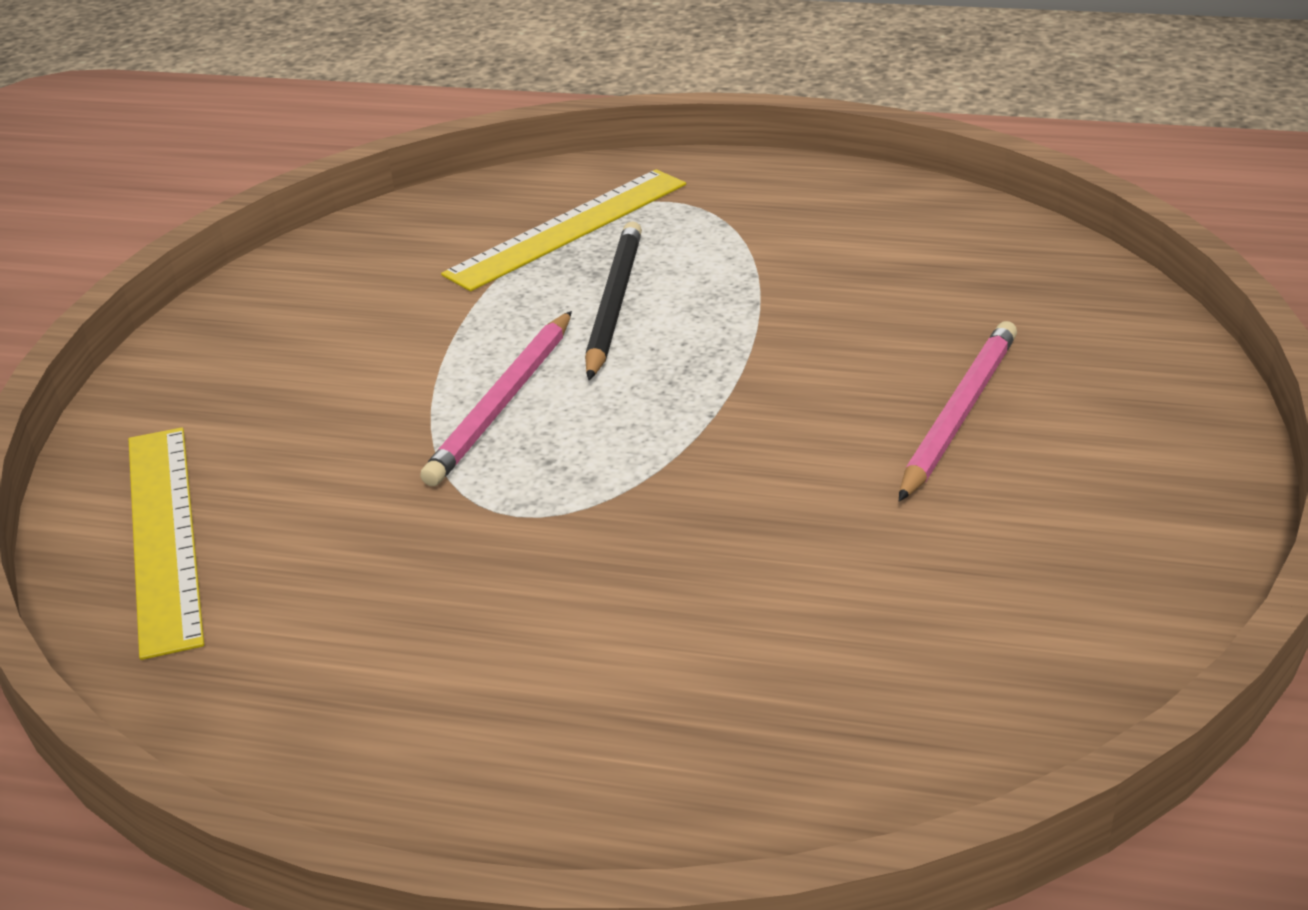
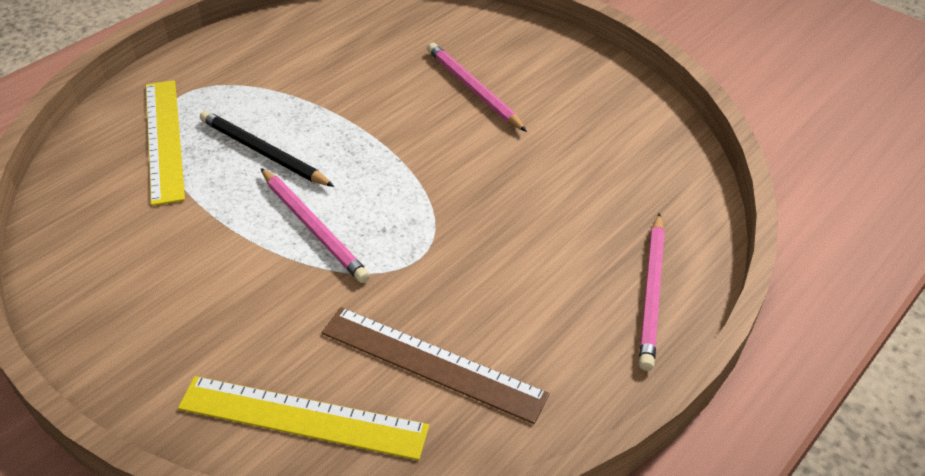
camera: 65 degrees left, 10 degrees up
(317, 606) = (432, 363): none -> brown ruler
(632, 791) = (652, 292): none -> pink pencil

